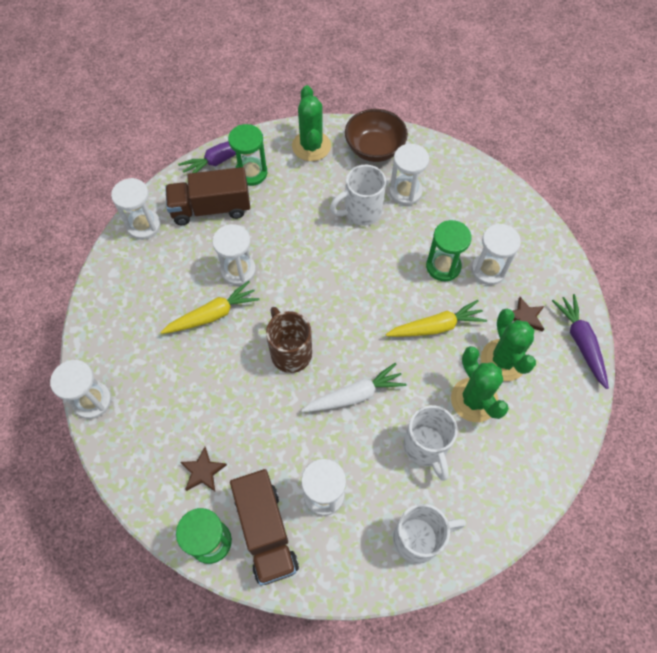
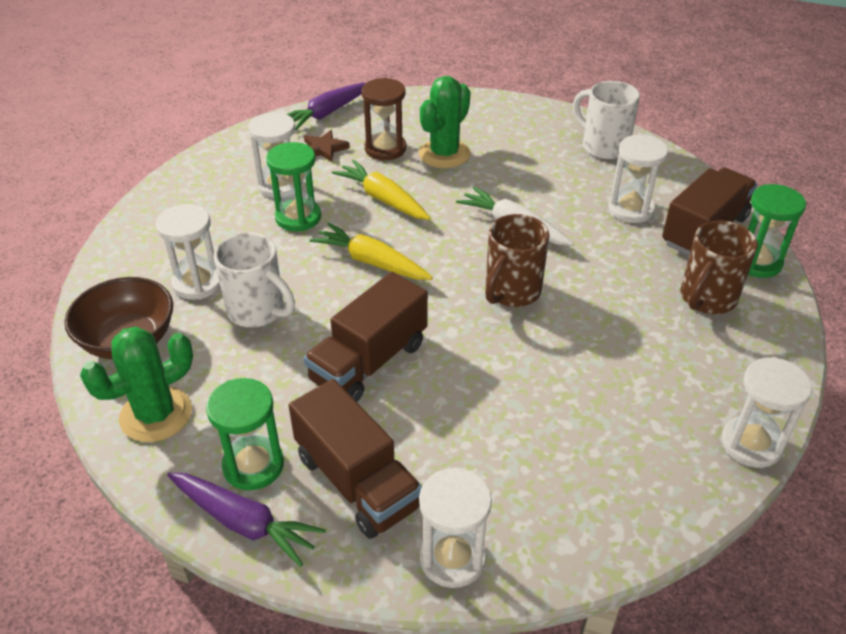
camera: 120 degrees left, 20 degrees down
(203, 471) = (706, 299): brown star -> brown mug
(213, 314) = (527, 385): yellow carrot -> yellow carrot (371, 262)
(238, 270) = (441, 392): white hourglass -> none
(284, 247) = (369, 362): none -> brown truck
(426, 447) = (520, 166): white mug -> none
(503, 360) = (385, 149): green cactus -> brown hourglass

